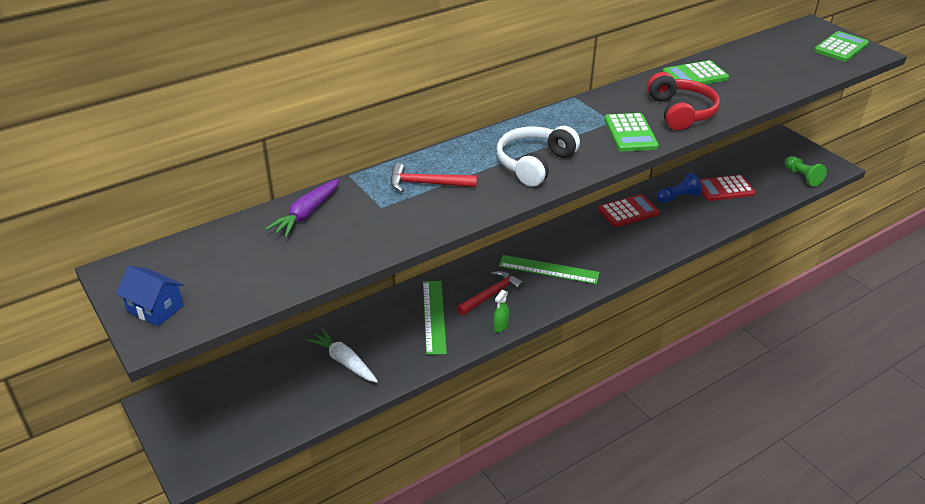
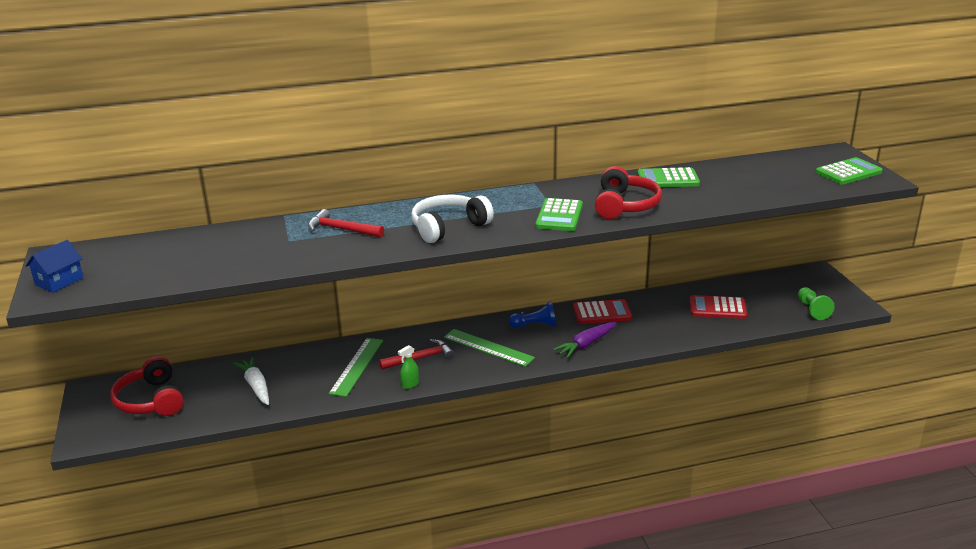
camera: 20 degrees right, 10 degrees down
(155, 309) = (59, 281): blue house -> blue house turned 75 degrees clockwise
(239, 403) = (151, 400): none -> red headphones
(306, 214) = (225, 237): purple carrot -> purple carrot (586, 344)
(678, 197) = (662, 308): blue pawn -> blue pawn (535, 325)

